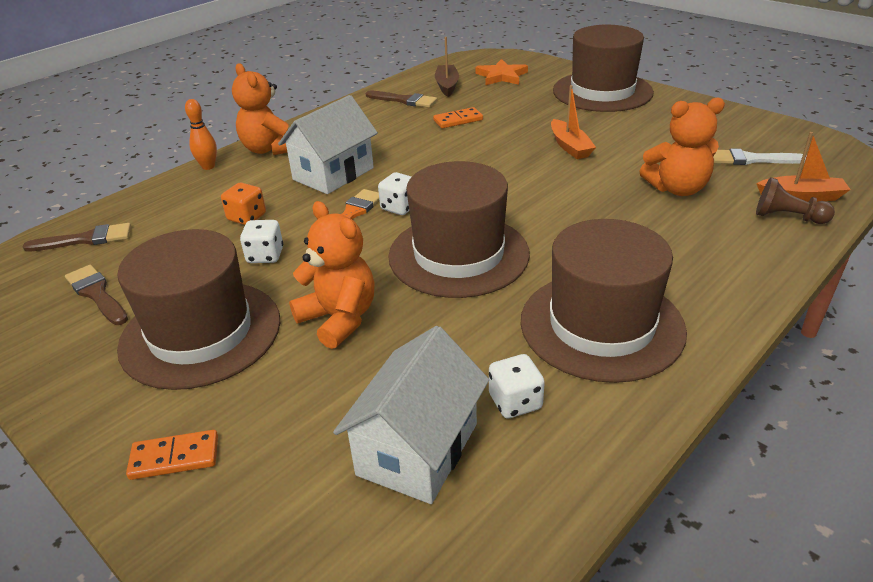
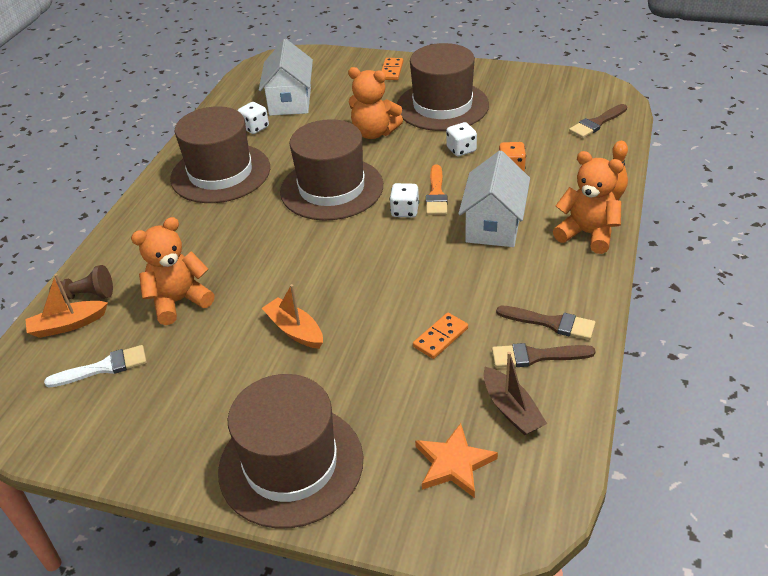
camera: 155 degrees right, 5 degrees up
(97, 294) = (530, 103): brown brush -> brown brush (550, 323)
(174, 457) = (391, 71): orange domino -> orange domino turned 45 degrees counterclockwise

